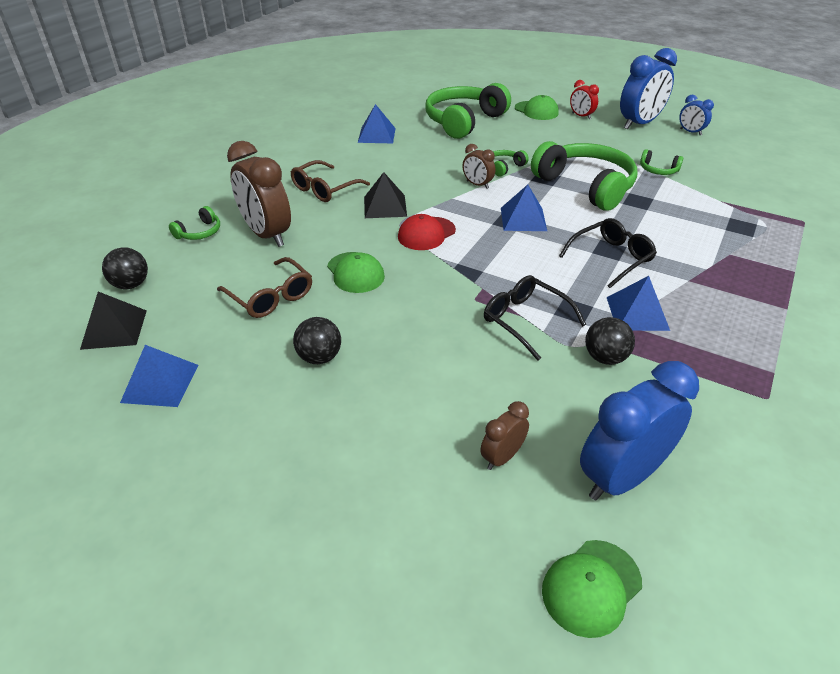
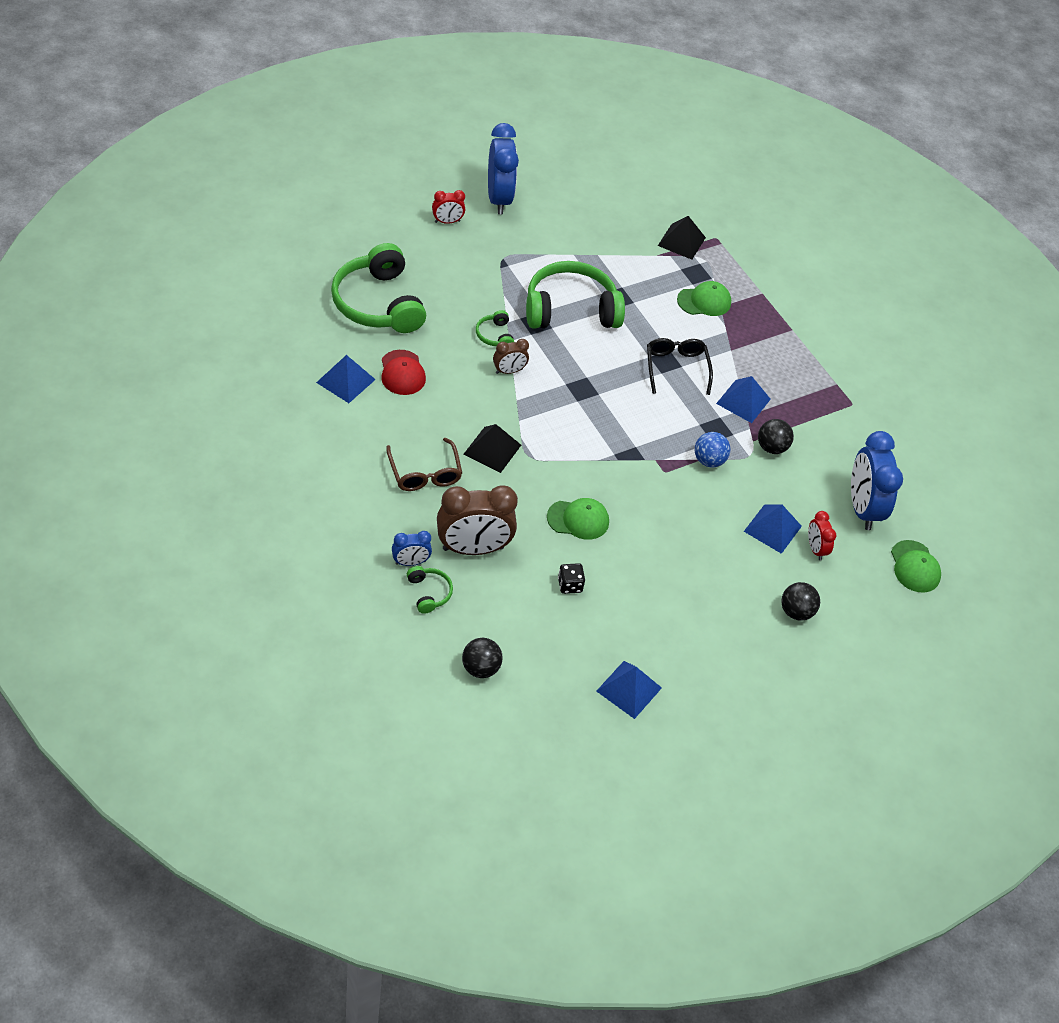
camera: 65 degrees left, 10 degrees up
(114, 329) = (539, 698): black pyramid -> black pyramid (681, 241)
(270, 296) = (569, 585): brown glasses -> black dice
(319, 357) = (665, 589): black ball -> black ball (796, 612)
(426, 234) = (558, 448): red cap -> red cap (402, 373)
(502, 457) = (815, 549): brown clock -> red clock
(523, 219) = (586, 379): blue pyramid -> blue pyramid (772, 528)
(526, 321) = (708, 460): black glasses -> blue ball
(536, 111) = (406, 241): green cap -> green cap (704, 301)
(658, 170) = (585, 251): green headphones -> none
(690, 132) = (543, 182): blue clock -> blue clock (410, 562)

